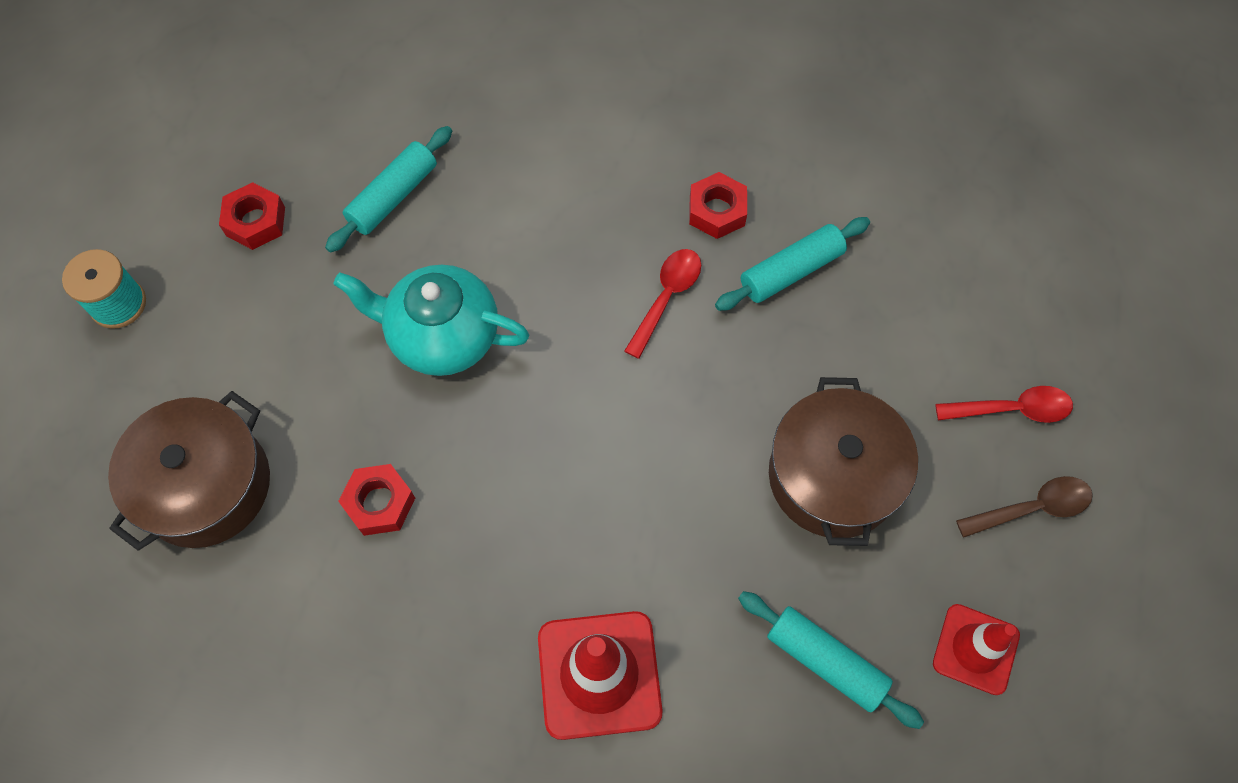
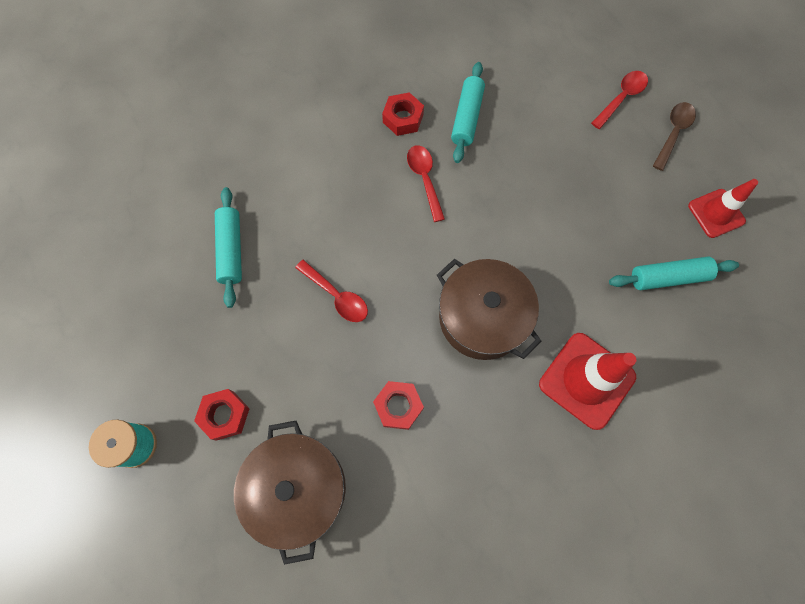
camera: 45 degrees left, 5 degrees up
(255, 221) = (167, 330): red nut -> red nut (225, 415)
(442, 336) = (337, 296): turquoise teapot -> red spoon
(833, 476) = (584, 194): brown pot -> brown pot (482, 317)

